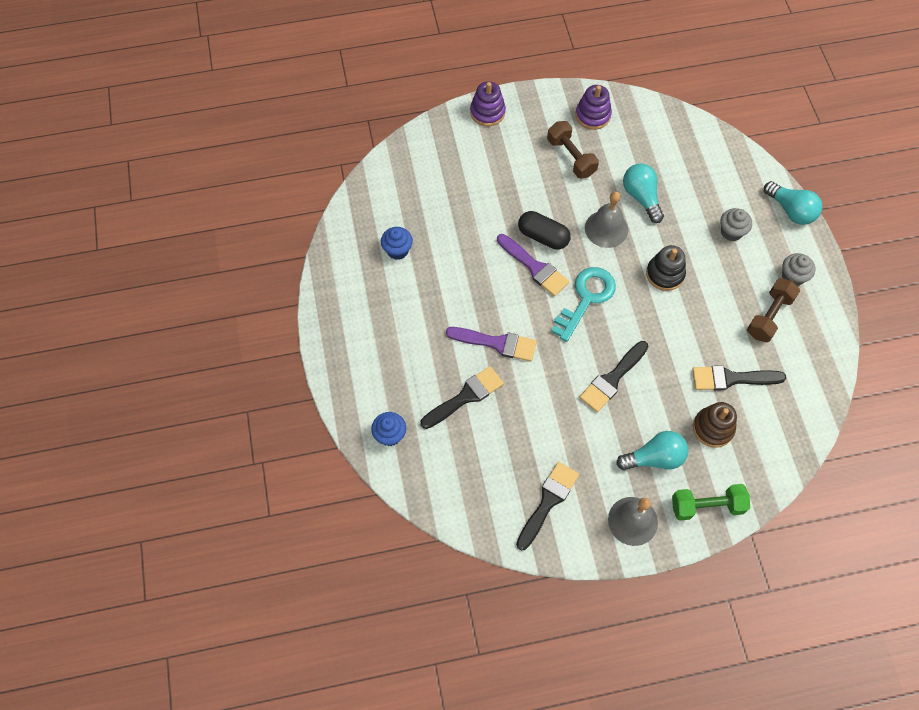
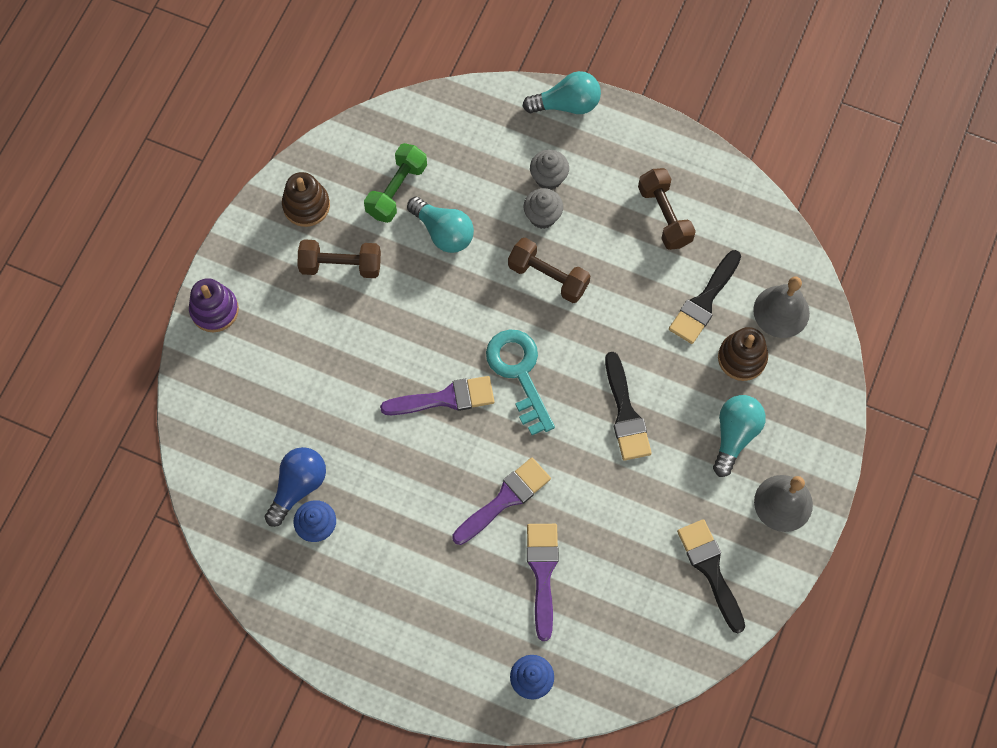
camera: 55 degrees left, 5 degrees up
(414, 224) = (298, 486): none -> blue light bulb
(465, 396) = (542, 573): black brush -> purple brush
(543, 236) = (415, 364): black capsule -> none
(592, 115) = (306, 205): purple stacking toy -> brown stacking toy
(606, 229) = (454, 294): grey bell -> grey bell (781, 311)
(641, 197) = (443, 232): turquoise light bulb -> turquoise light bulb turned 150 degrees counterclockwise
(665, 274) = (548, 277): black stacking toy -> brown dumbbell
(707, 506) = (814, 423): green dumbbell -> green dumbbell (396, 190)
(792, 277) = (639, 161): grey cupcake -> grey cupcake (542, 216)

